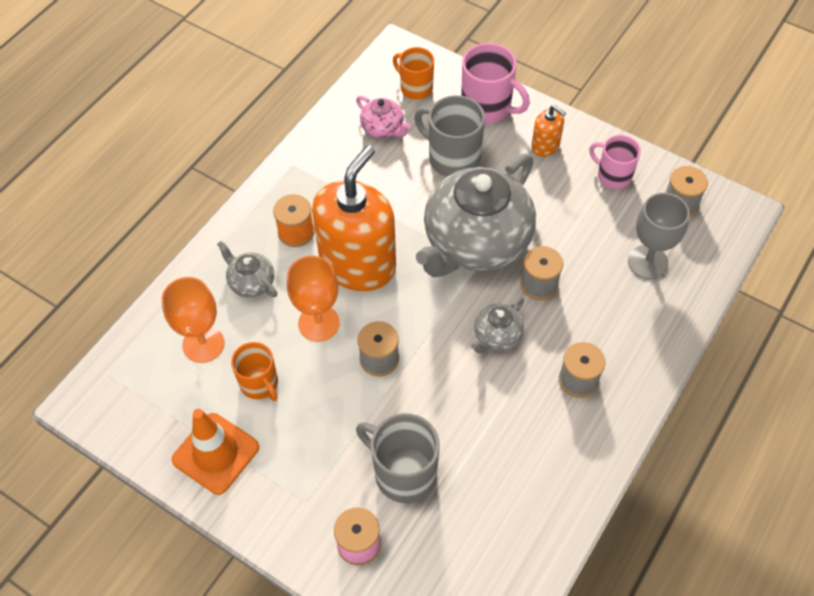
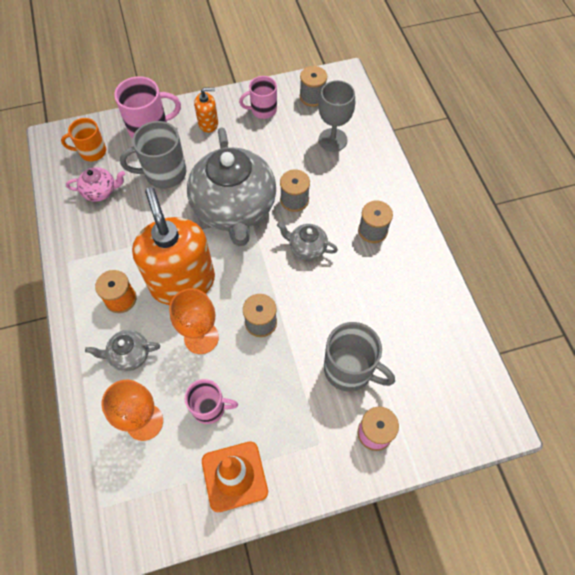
camera: 50 degrees left, 5 degrees up
(260, 384) = (210, 408): orange mug -> pink mug
(403, 473) = (349, 369): grey mug -> grey mug turned 135 degrees counterclockwise
(496, 336) = (307, 248): grey teapot -> grey teapot turned 120 degrees clockwise

